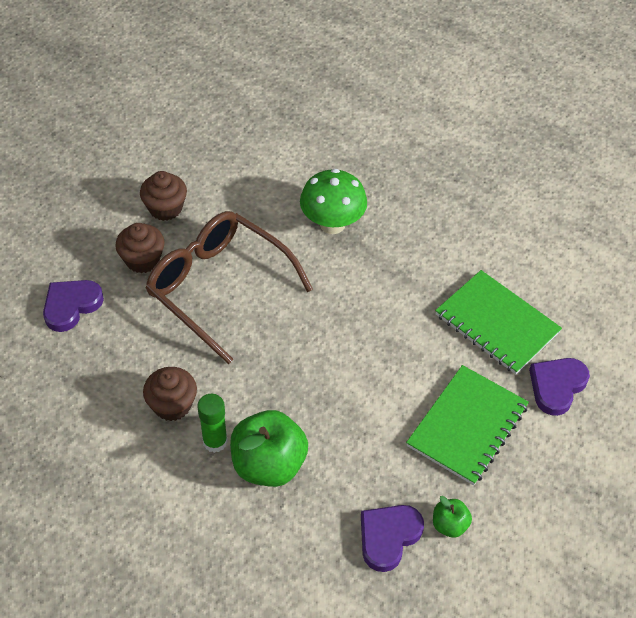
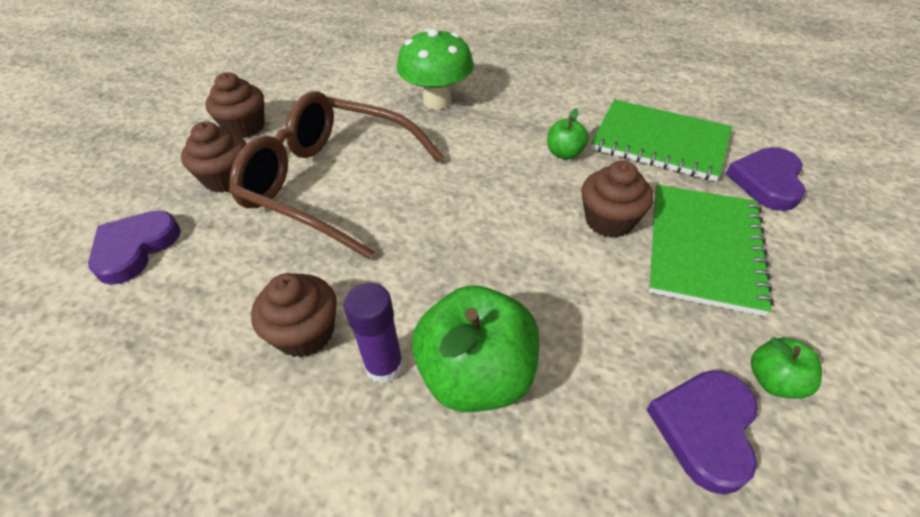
camera: 15 degrees left, 5 degrees down
(215, 441) = (384, 366): green glue stick -> purple glue stick
(412, 312) = (564, 153): none -> green apple
(412, 383) = (609, 220): none -> brown cupcake

